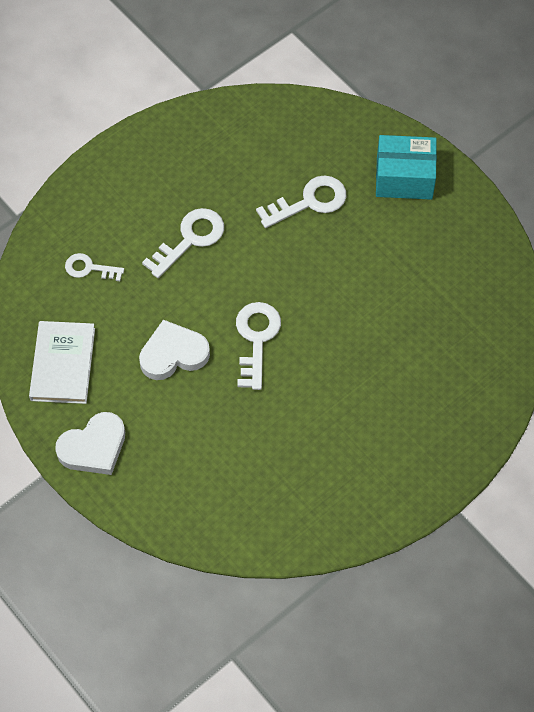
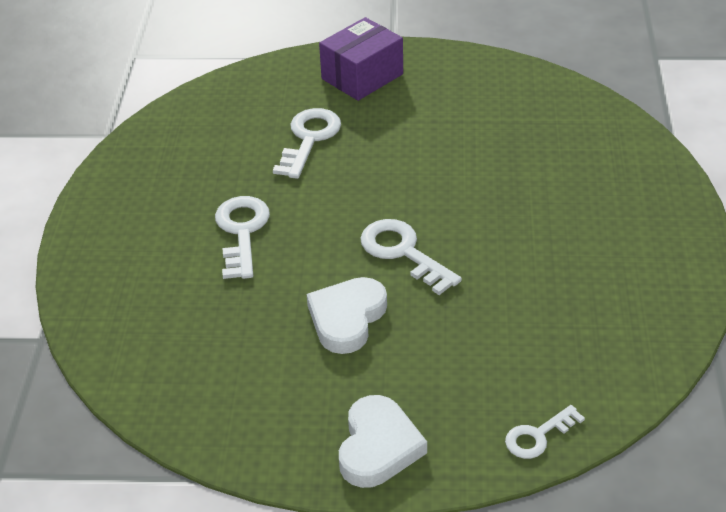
camera: 45 degrees left, 20 degrees down
(63, 364) = (252, 409): white book -> none
(89, 268) = (174, 319): white key -> white key (538, 436)
(404, 178) = (362, 76): turquoise box -> purple box

